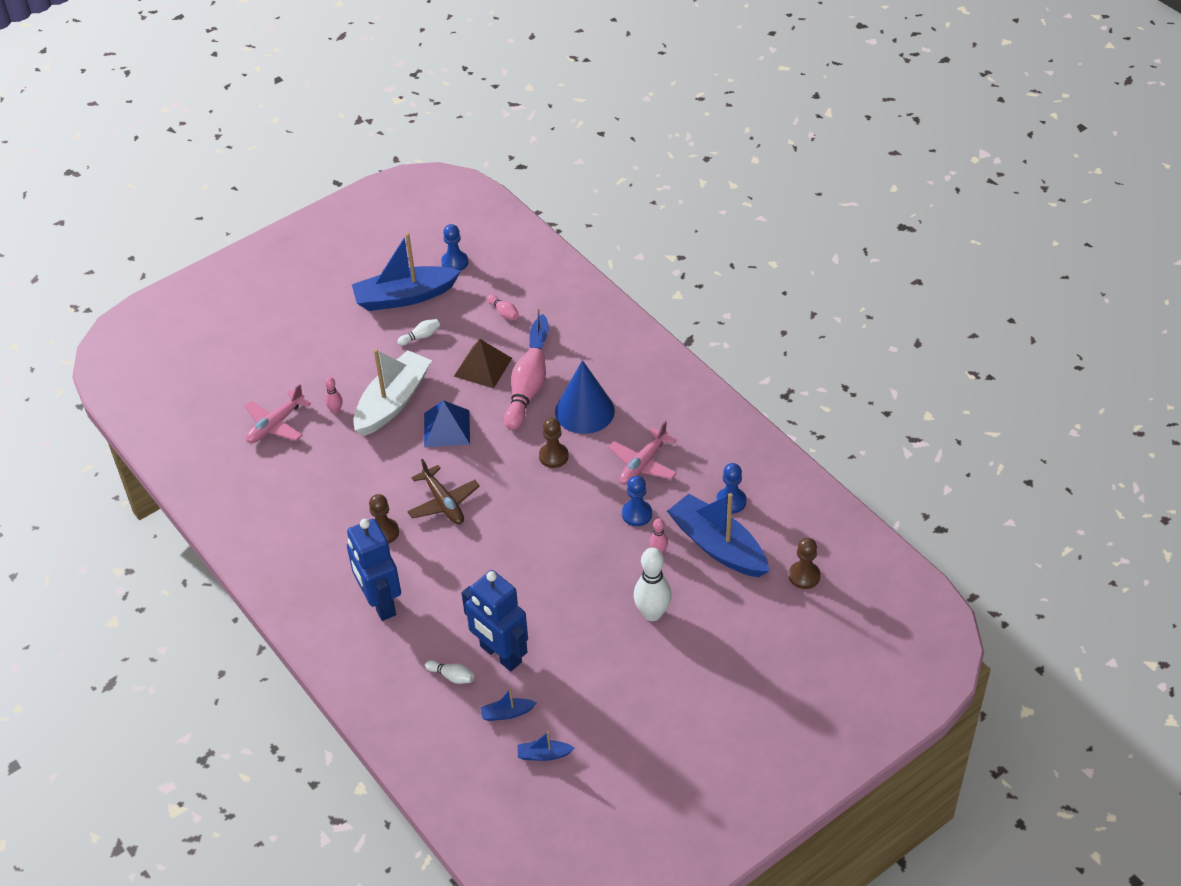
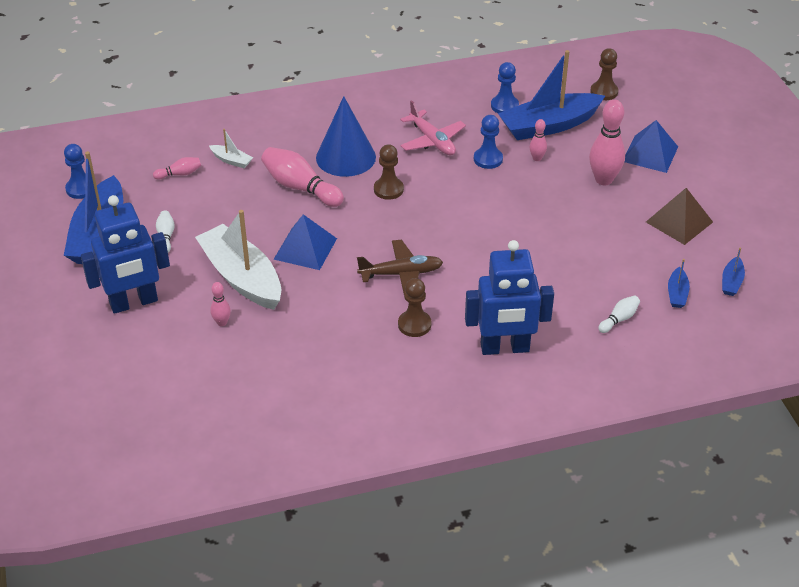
camera: 70 degrees left, 5 degrees down
(275, 425) = (208, 375): pink plane -> none
(483, 367) = (241, 205): brown pyramid -> brown pyramid (679, 222)
(500, 654) = (607, 281): blue robot -> blue robot (134, 303)
(539, 337) = (231, 160): blue boat -> white boat
(652, 613) = (603, 180): white bowling pin -> pink bowling pin
(716, 642) = (650, 154): none -> blue pyramid

